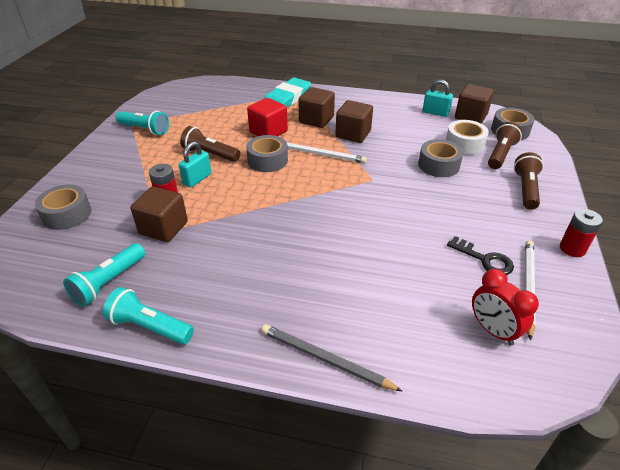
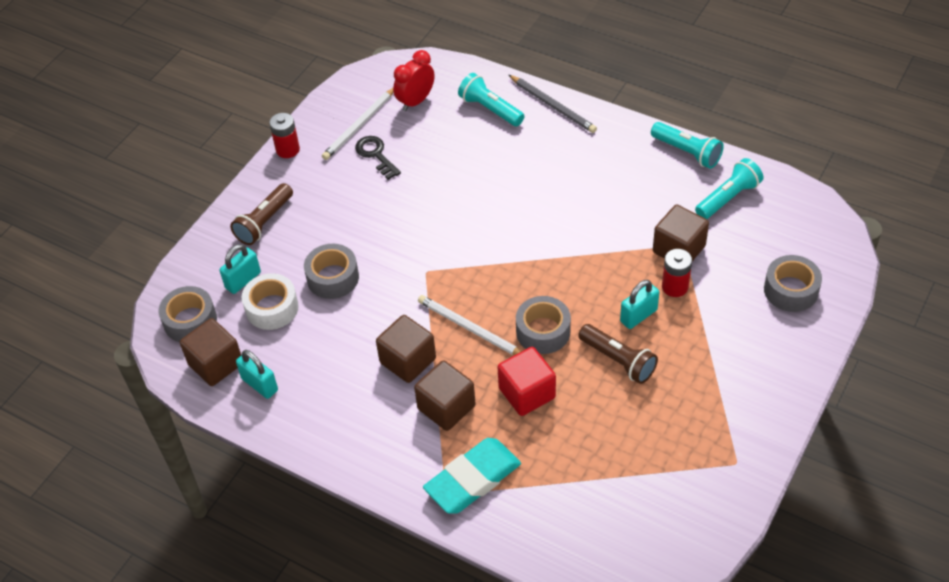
camera: 160 degrees left, 10 degrees up
(145, 129) = (714, 441): turquoise flashlight -> turquoise flashlight (490, 109)
(493, 330) = (416, 101): red clock -> red clock turned 120 degrees counterclockwise
(500, 154) = (243, 280): brown flashlight -> turquoise padlock

